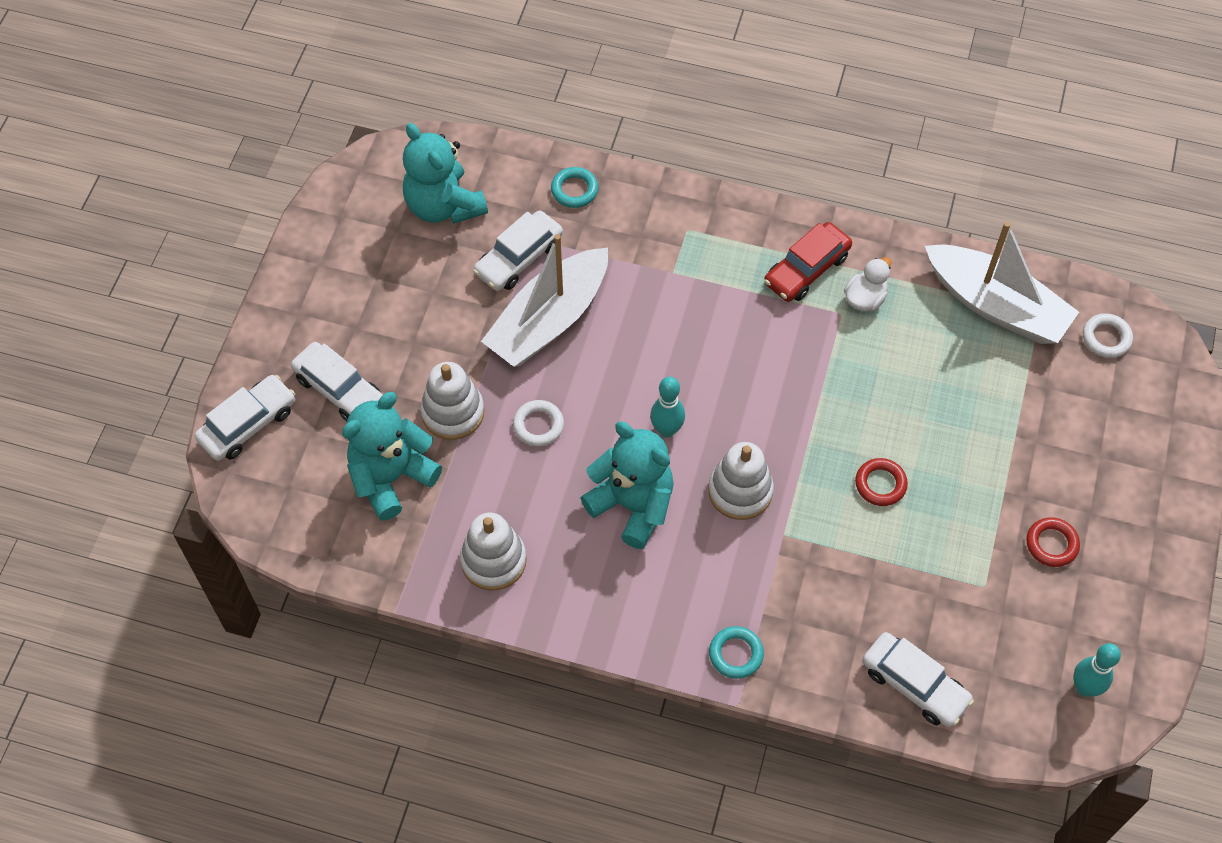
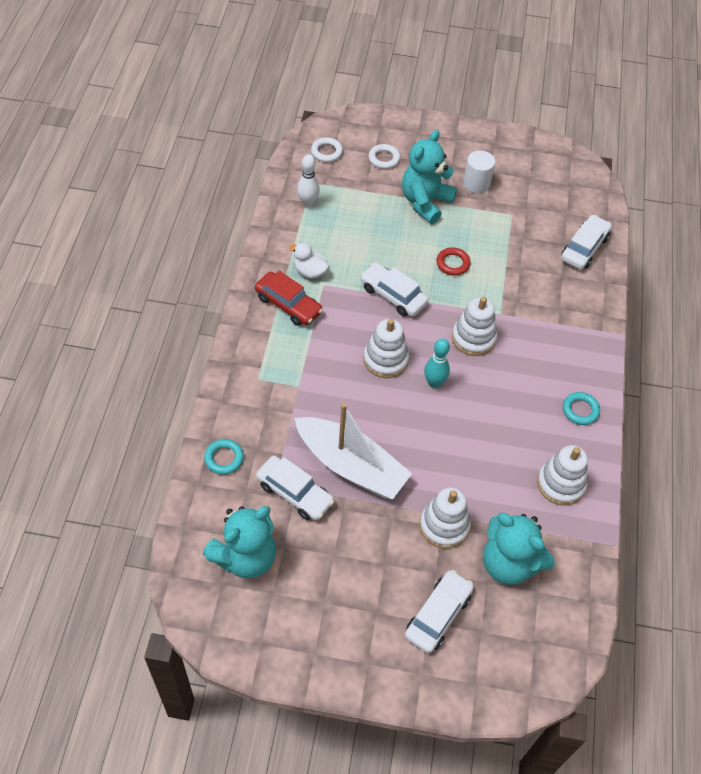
camera: 100 degrees left, 5 degrees down
(248, 424) = (483, 686): white car -> white car (393, 295)
(538, 425) = (445, 465): white ring -> white ring (384, 158)
(632, 505) = (498, 400): turquoise teddy bear -> turquoise teddy bear (425, 202)
(708, 376) = (385, 360): none -> white stacking toy
(736, 654) = (590, 337): turquoise ring -> turquoise ring (580, 410)
(996, 305) = (308, 203): white boat -> white bowling pin
(1051, 544) = (476, 183): red ring -> white cylinder
(1084, 687) = (563, 173): turquoise bowling pin -> none

